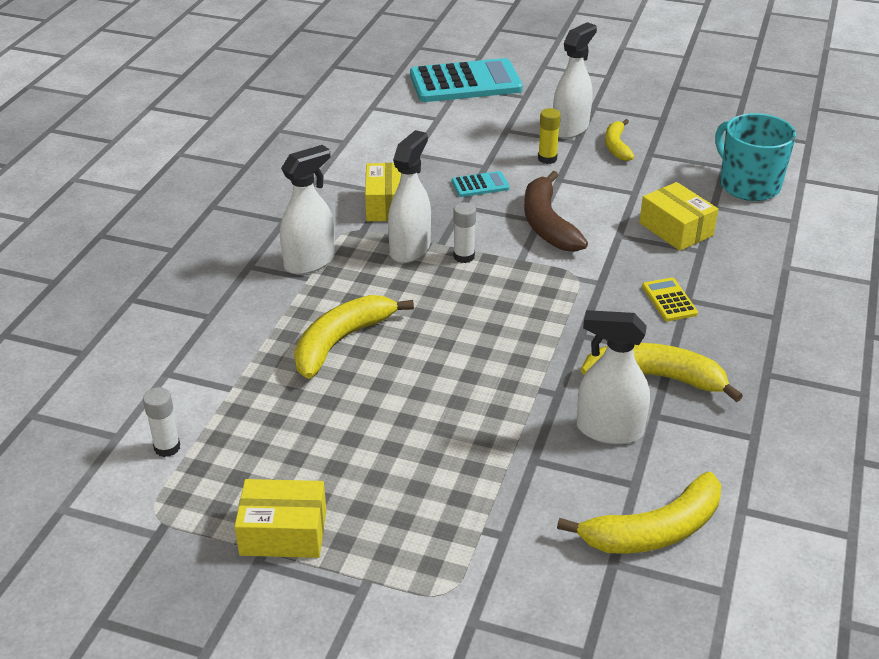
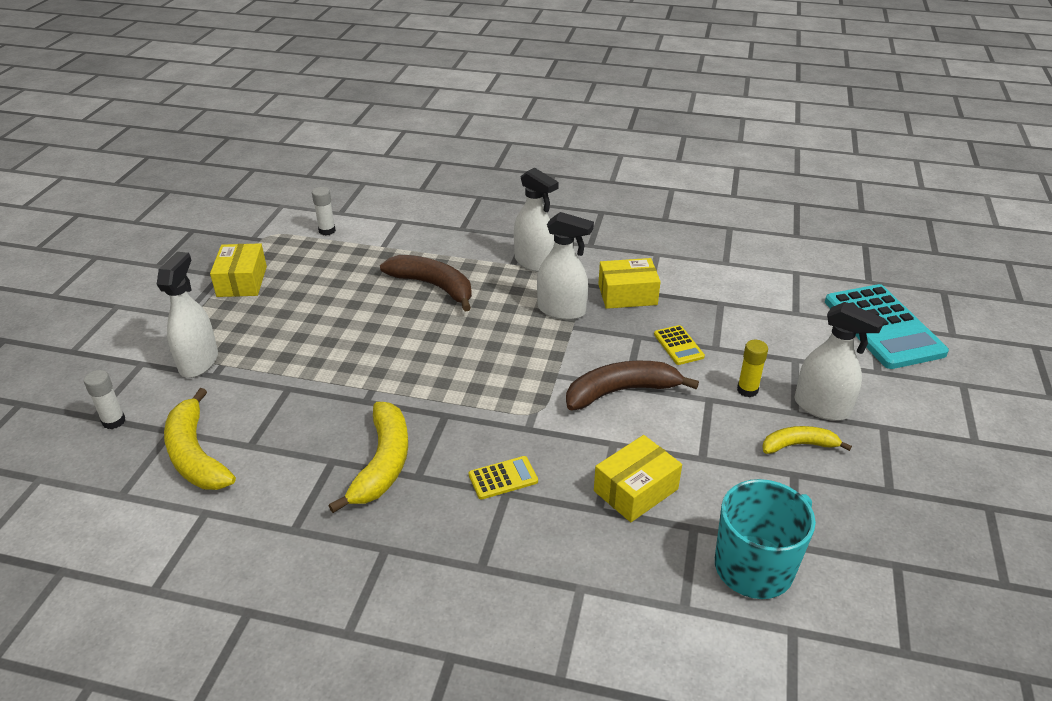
camera: 85 degrees right, 0 degrees up
(341, 341) = (433, 286): yellow banana -> brown banana
(464, 256) = (555, 341): white glue stick -> white glue stick (114, 421)
(480, 185) = (678, 345): turquoise calculator -> yellow calculator
(609, 430) = (316, 431): white spray bottle -> white spray bottle (199, 362)

